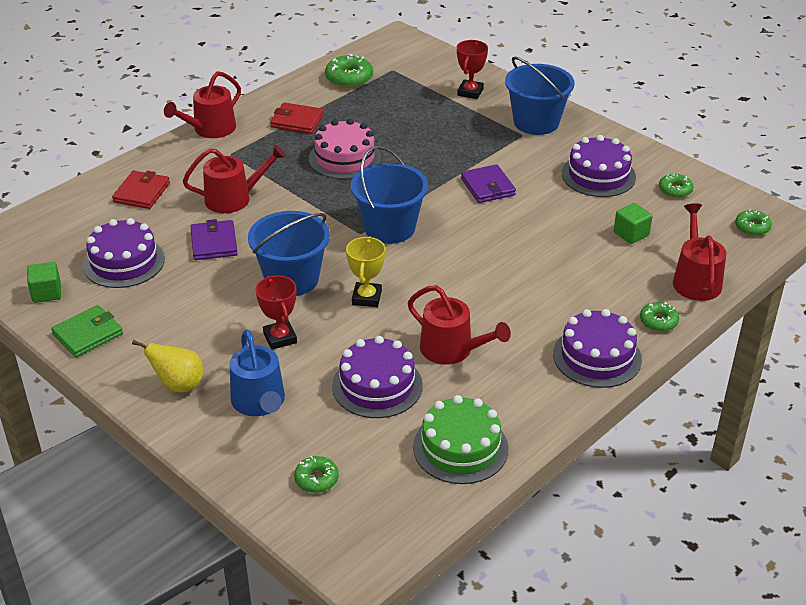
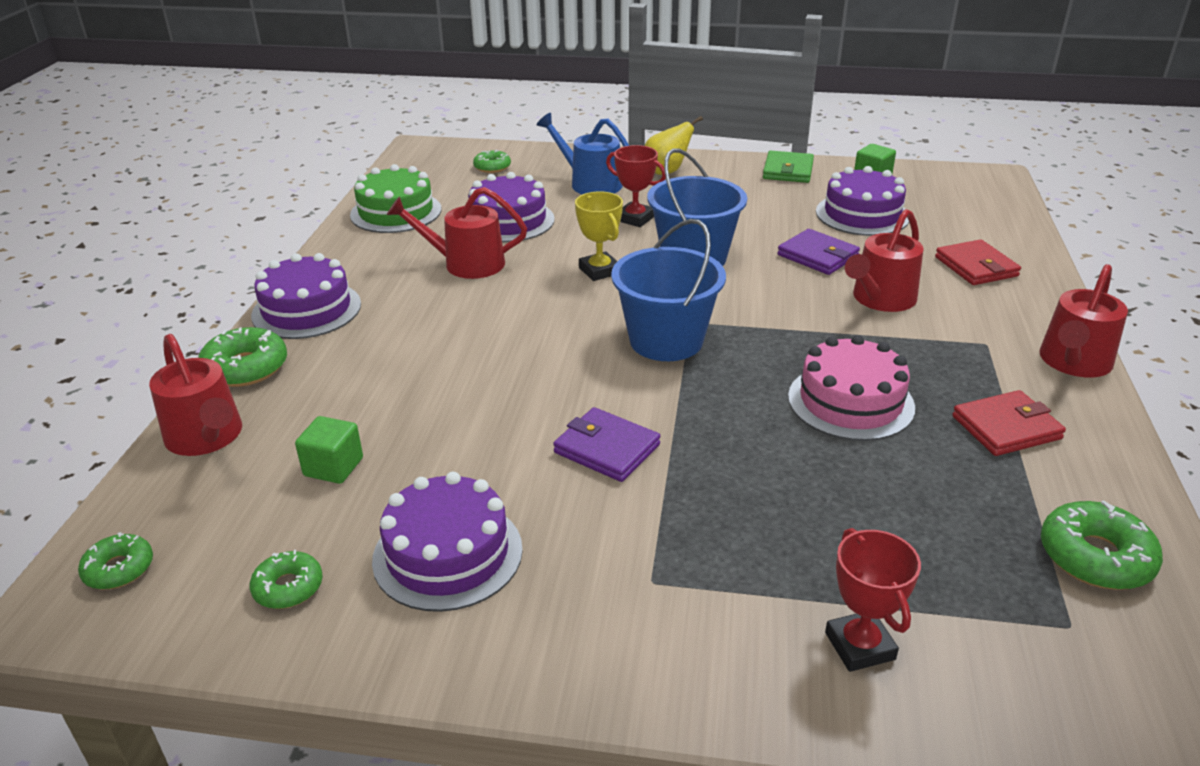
camera: 145 degrees right, 5 degrees down
(210, 129) = (1073, 362): red watering can -> red watering can turned 150 degrees counterclockwise
(536, 122) = (656, 629): blue bucket -> none
(658, 321) = (245, 368): green donut -> green donut, size x1.60

